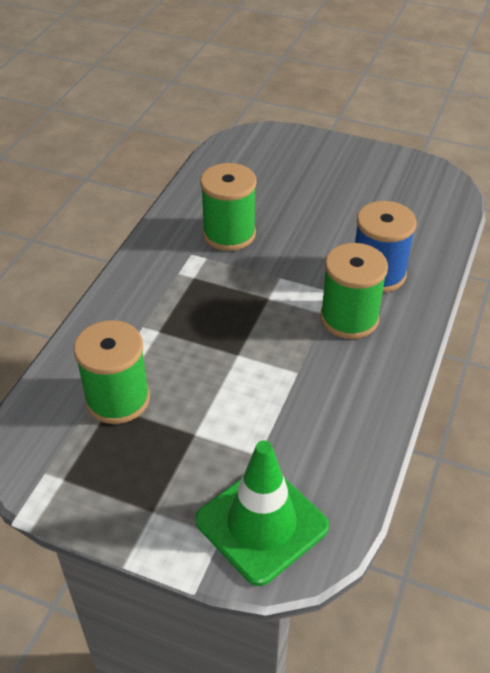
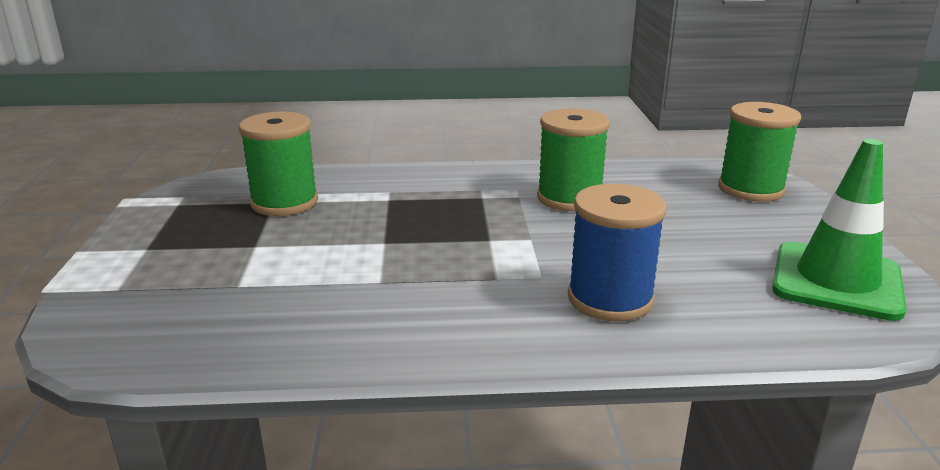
camera: 65 degrees right, 20 degrees down
(261, 523) = (136, 307): green traffic cone -> green traffic cone (836, 281)
(349, 318) = (502, 295): green spool -> green spool (750, 189)

